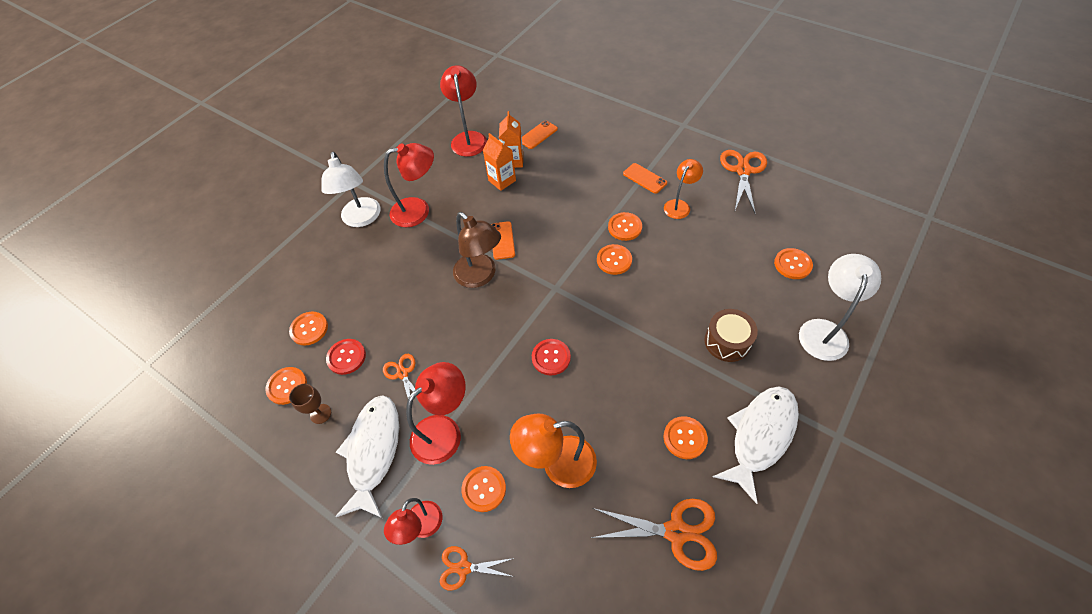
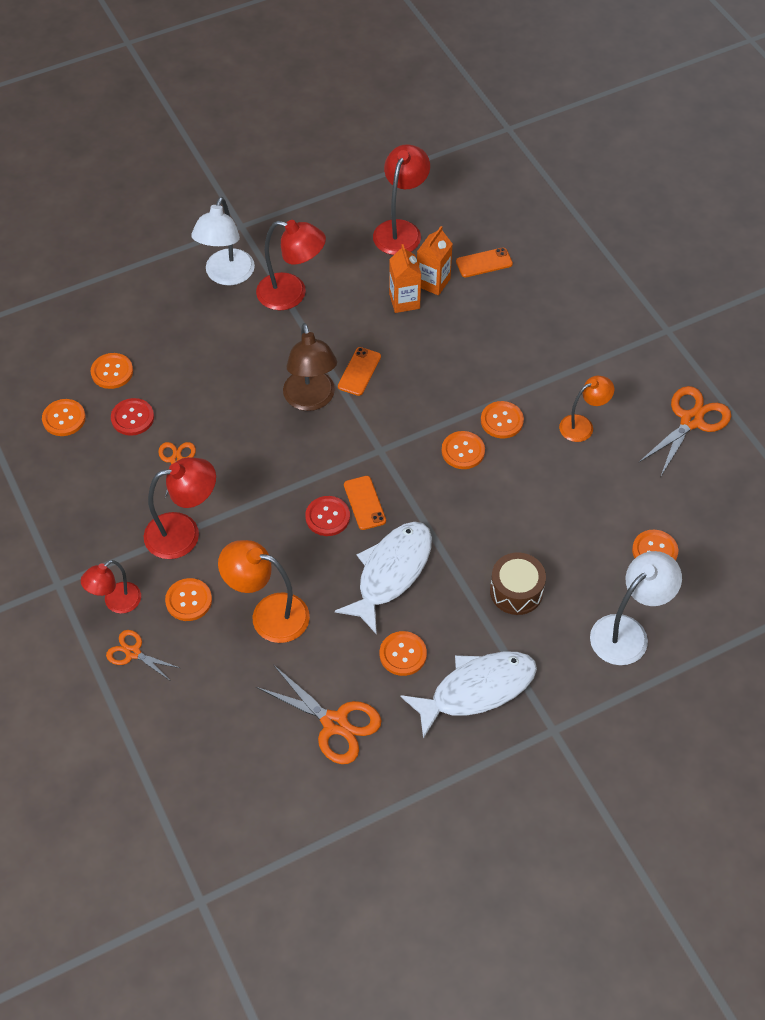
camera: 25 degrees right, 0 degrees up
(320, 414) = (81, 460): brown goblet -> none
(373, 451) = (110, 518): white fish -> white fish (391, 573)
(644, 178) = (568, 375): orange phone -> orange phone (364, 503)

